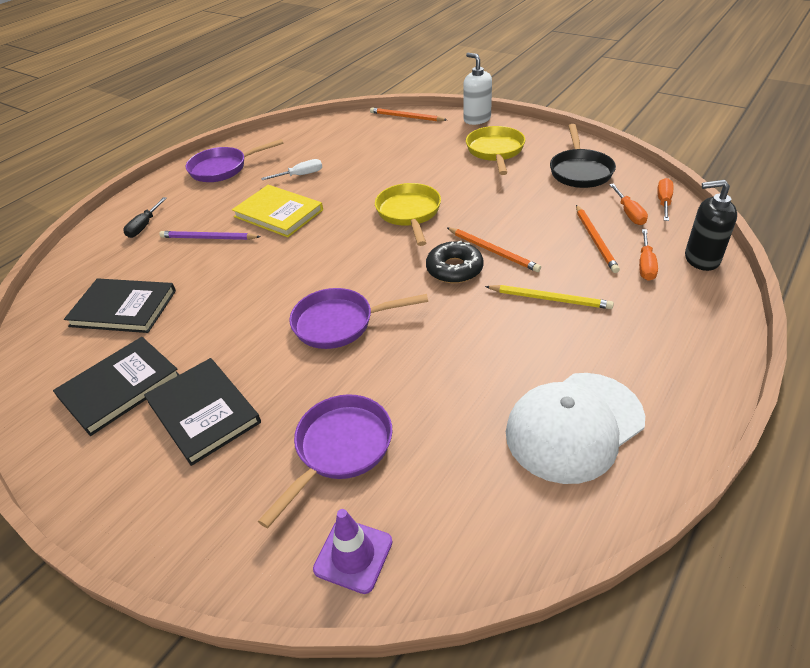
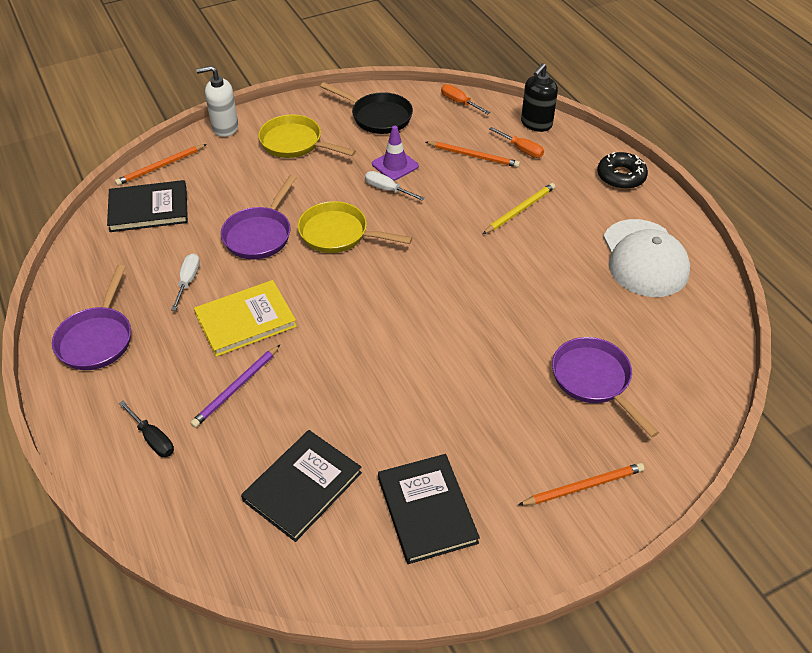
camera: 65 degrees left, 5 degrees up
(203, 412) = (502, 454): black book -> black book (148, 209)
(339, 323) = (455, 334): purple pan -> purple pan (260, 234)
(353, 555) = (687, 404): purple traffic cone -> purple traffic cone (395, 165)
(454, 269) = (443, 241): black donut -> black donut (621, 176)
(490, 214) = (387, 190): none -> white screwdriver
(493, 251) = (439, 211): orange pencil -> orange pencil (583, 486)
(629, 213) = (457, 124): orange screwdriver -> none

